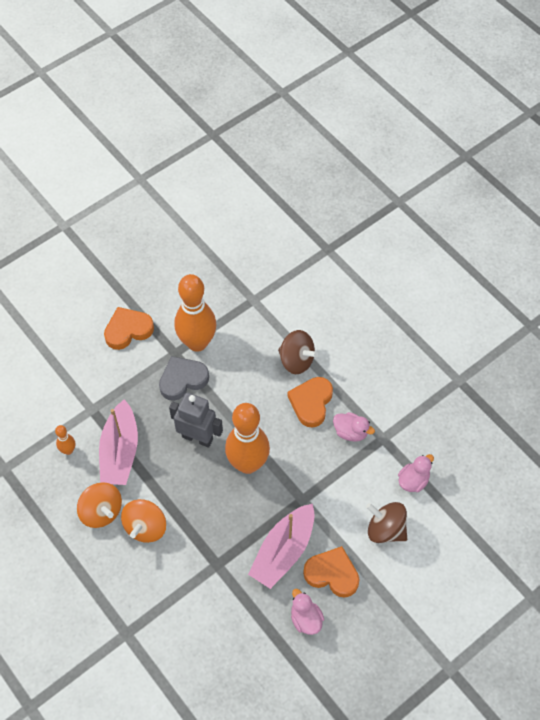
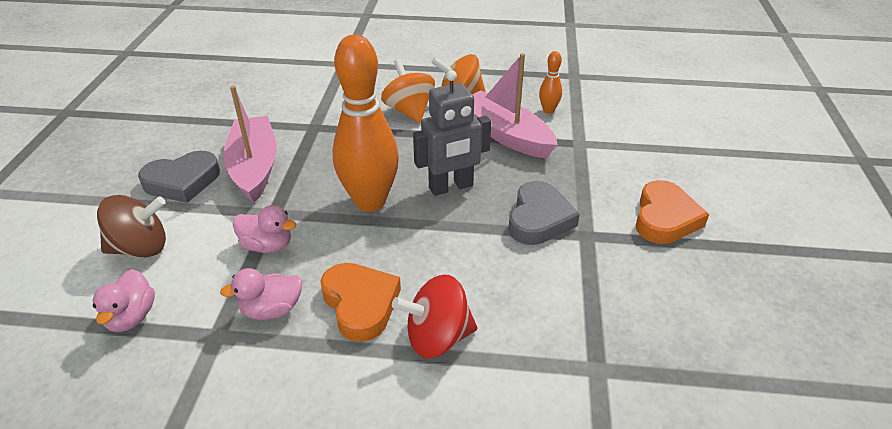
camera: 135 degrees right, 20 degrees down
(197, 343) = (581, 262): orange bowling pin -> none
(296, 360) = (437, 338): brown spinning top -> red spinning top
(306, 619) = (185, 143): pink duck -> pink duck (267, 245)
(332, 574) = (182, 181): orange heart -> grey heart

